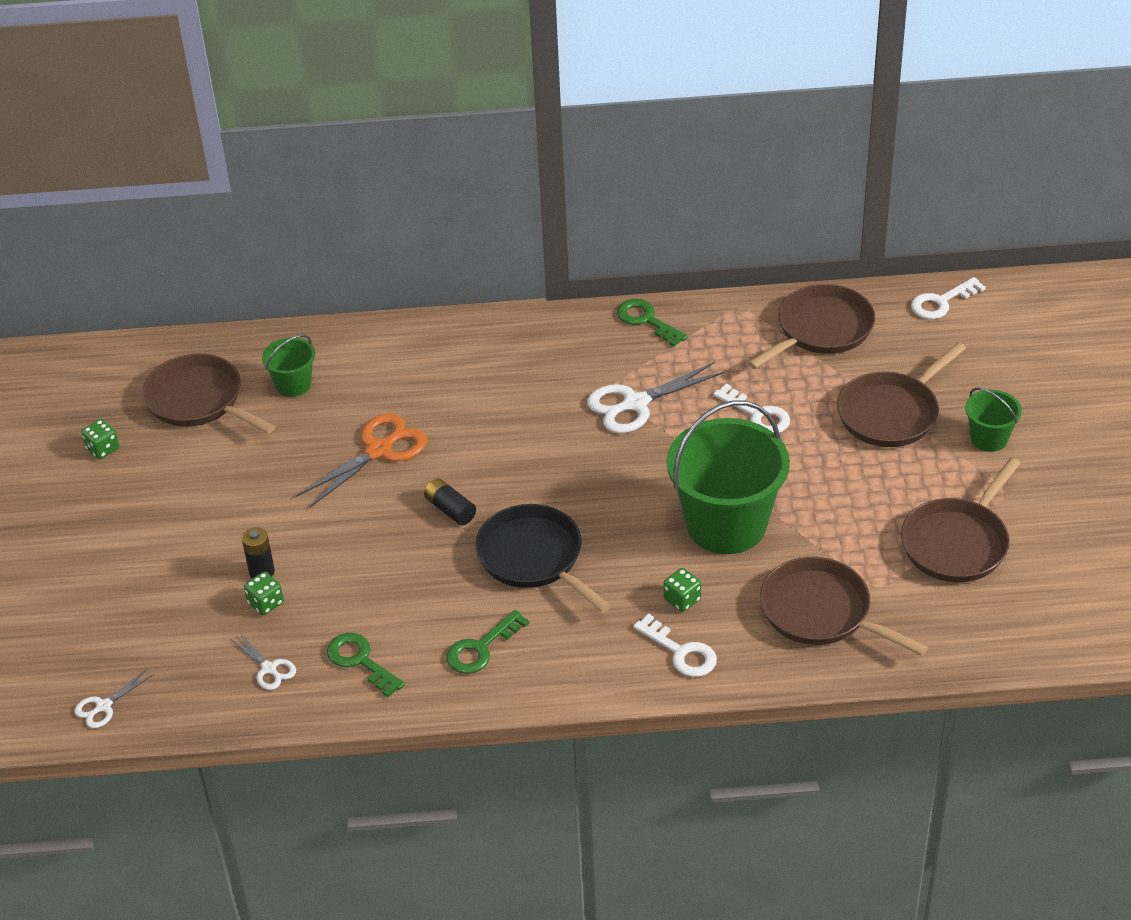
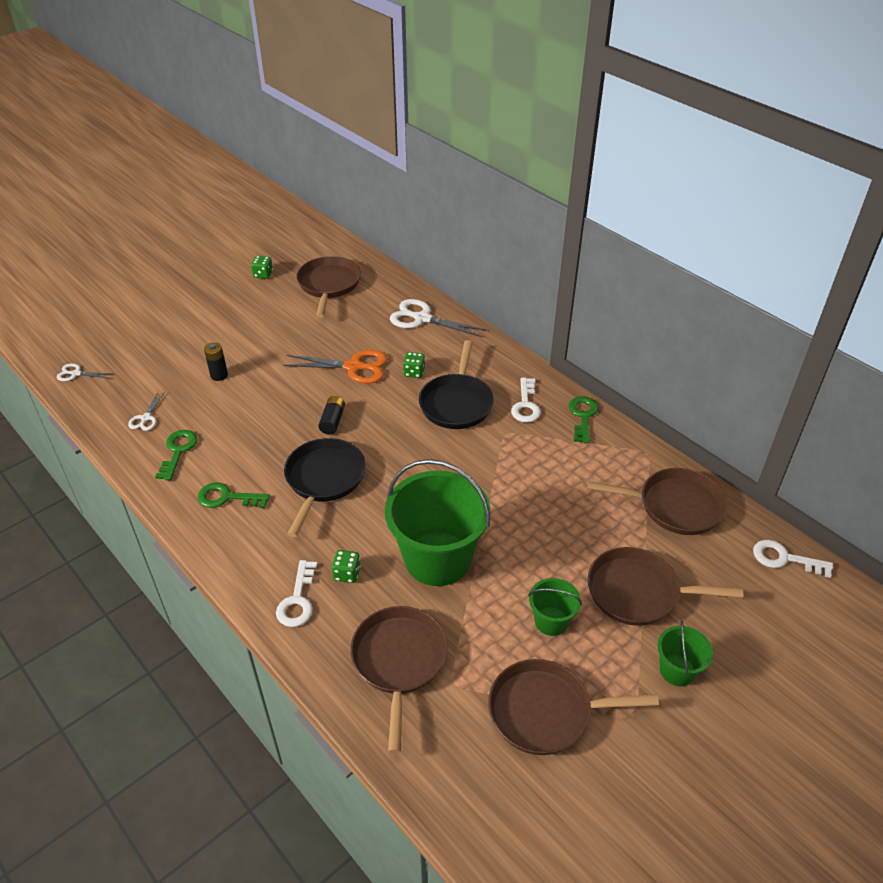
camera: 50 degrees right, 0 degrees up
(265, 603) = (196, 389): green dice -> green dice (414, 372)
(293, 384) = (374, 309): green bucket -> green bucket (551, 621)
(528, 399) = (457, 403): none -> black pan
(636, 403) = (504, 452): white scissors -> white scissors (422, 319)
(757, 415) = (557, 517): white key -> white key (525, 405)

